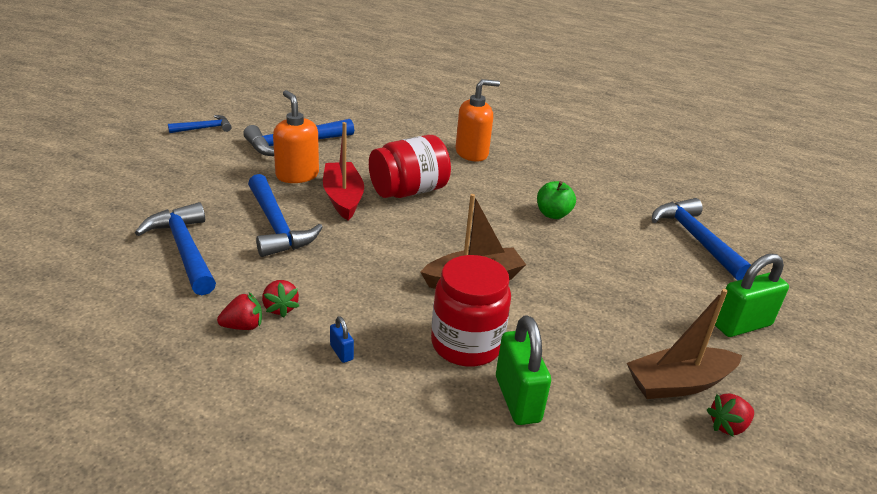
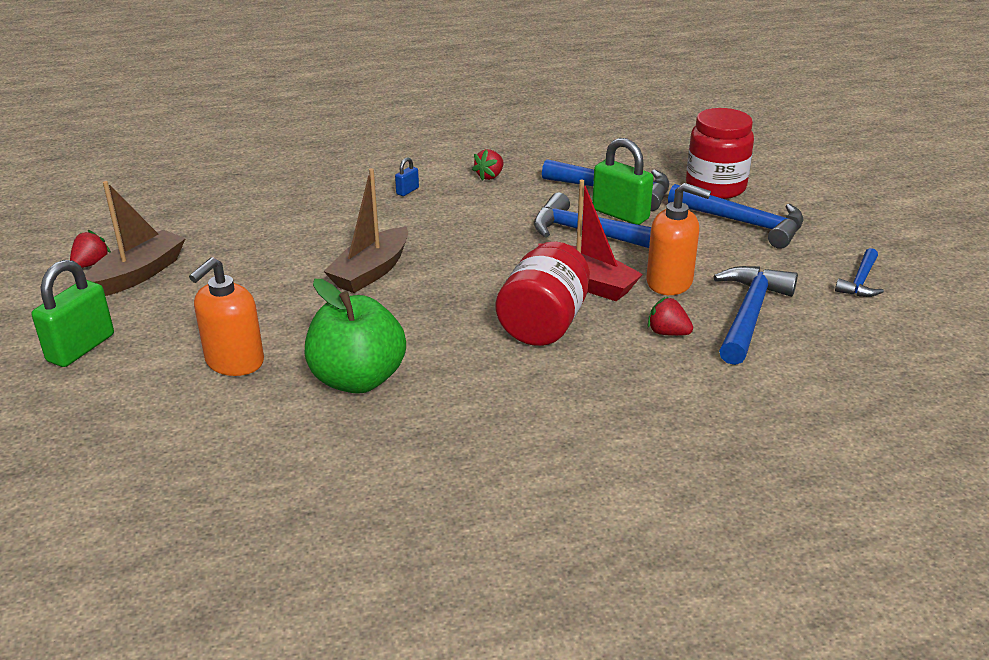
camera: 145 degrees right, 0 degrees up
(280, 308) = (485, 193): red strawberry -> red strawberry (667, 333)
(341, 352) = (407, 191): blue padlock -> blue padlock turned 75 degrees counterclockwise
(466, 344) = (328, 229): red jar -> red jar (715, 187)
(472, 153) = (555, 423): orange soap dispenser -> orange soap dispenser (234, 362)
(517, 399) = (262, 217): green padlock -> green padlock (620, 214)
(553, 214) = (358, 379): green apple -> green apple, size x1.78
(695, 239) = (154, 437): blue hammer -> blue hammer (743, 223)

